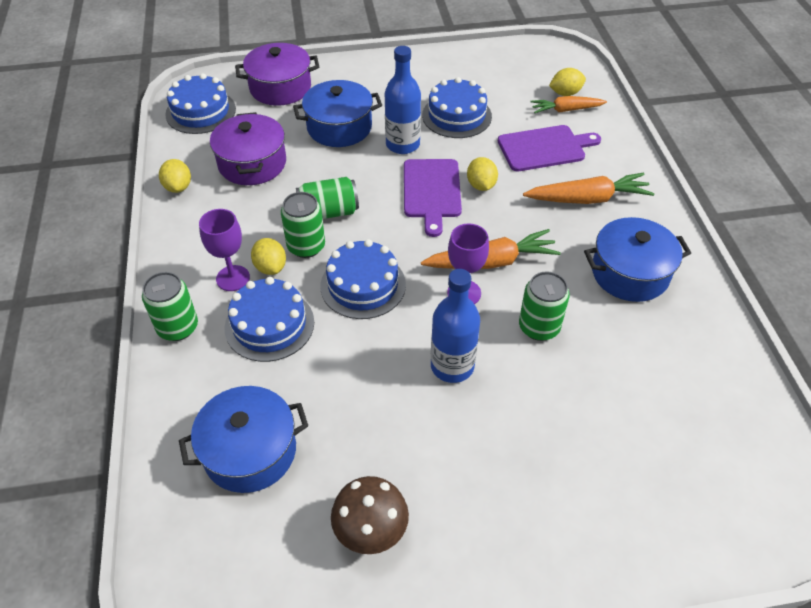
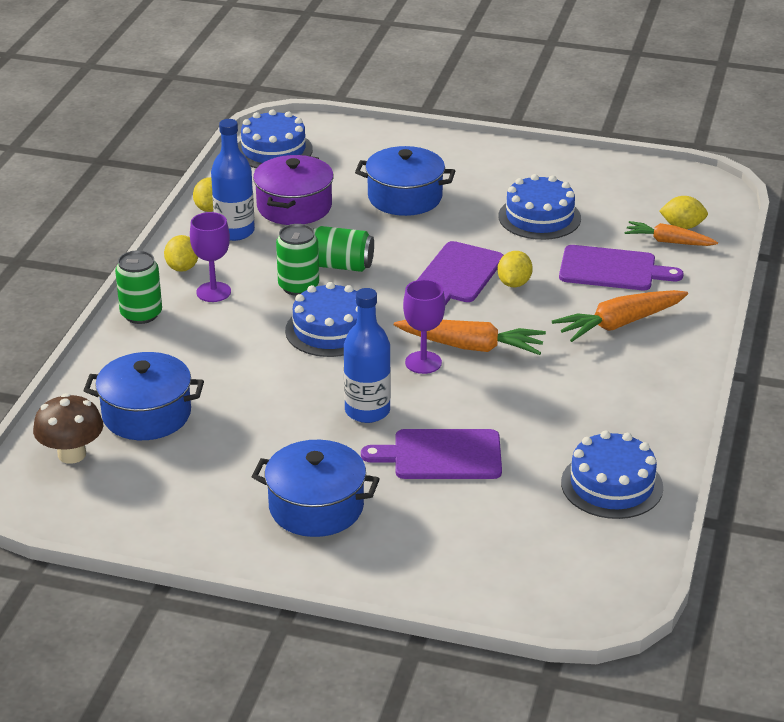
camera: 25 degrees right, 15 degrees down
(269, 325) = (223, 335): blue cake -> blue cake (611, 485)
(270, 267) = (254, 293): yellow lemon -> yellow lemon (182, 267)
(280, 88) = (369, 148): purple pot -> none
(371, 531) = (210, 493): brown mushroom -> brown mushroom (72, 454)
(402, 144) = (459, 228): blue bottle -> blue bottle (235, 231)
(539, 327) = (475, 407): green can -> none
(547, 393) = (441, 455): none -> purple cutting board
(587, 199) = (619, 324): orange carrot -> orange carrot turned 135 degrees clockwise
(630, 273) = (607, 394): blue pot -> blue pot (316, 507)

